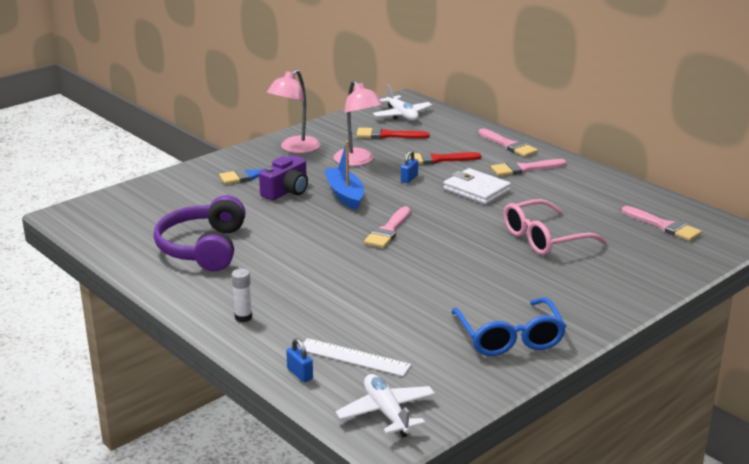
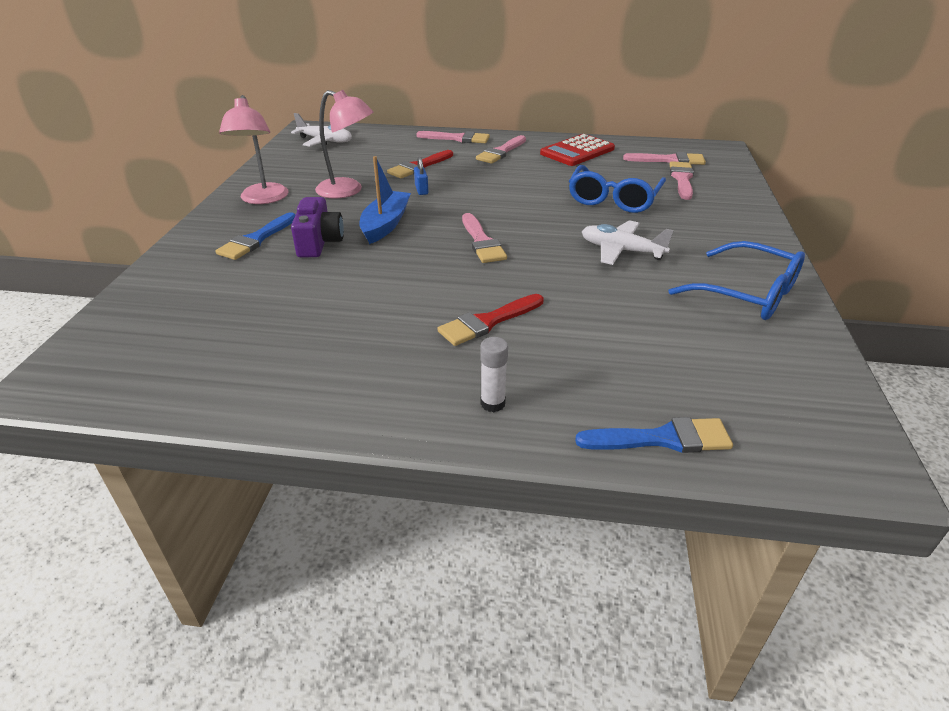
camera: 40 degrees left, 10 degrees up
(204, 248) = (316, 341): purple headphones -> none
(300, 374) = (662, 439): blue padlock -> blue brush
(345, 195) = (385, 224): blue boat -> blue boat turned 75 degrees clockwise
(354, 357) = (674, 386): white ruler -> none
(386, 412) = (808, 431): white plane -> white plane (621, 251)
(387, 135) = (339, 160): red brush -> red brush (488, 322)
(476, 190) = (494, 180): white wallet -> none
(544, 238) = (613, 199): pink glasses -> blue glasses
(593, 190) = (577, 151): none -> red calculator
(640, 245) = (682, 179): none -> pink brush

